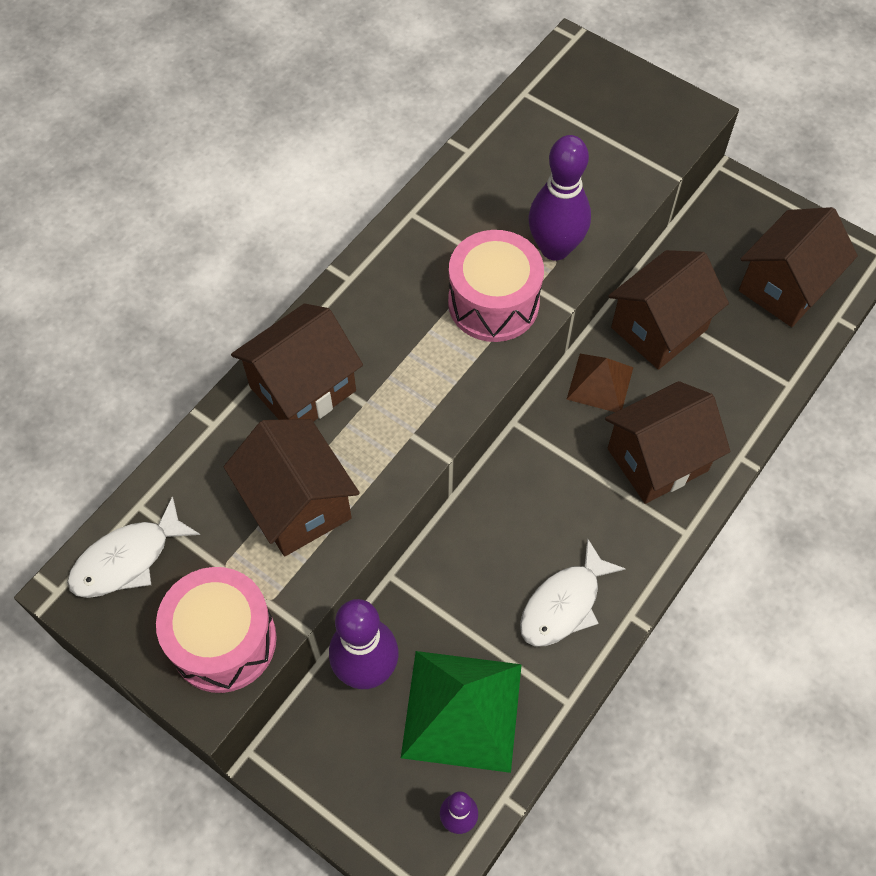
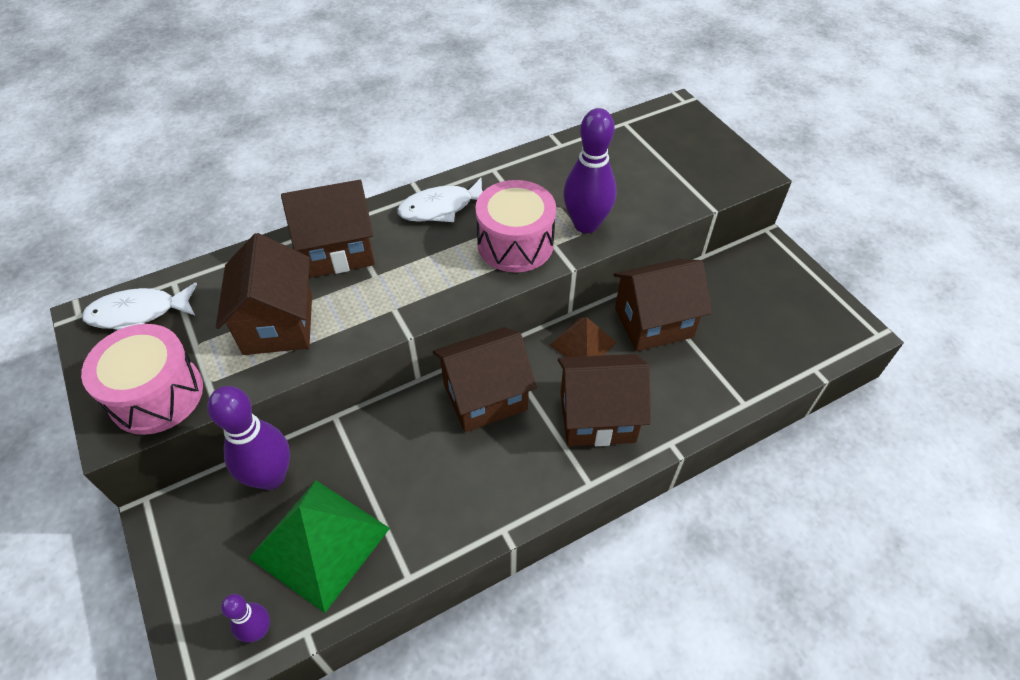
camera: 25 degrees right, 10 degrees down
(564, 604) = (454, 496): white fish -> white fish (441, 208)
(784, 287) = (778, 330): brown house -> brown house (485, 396)

